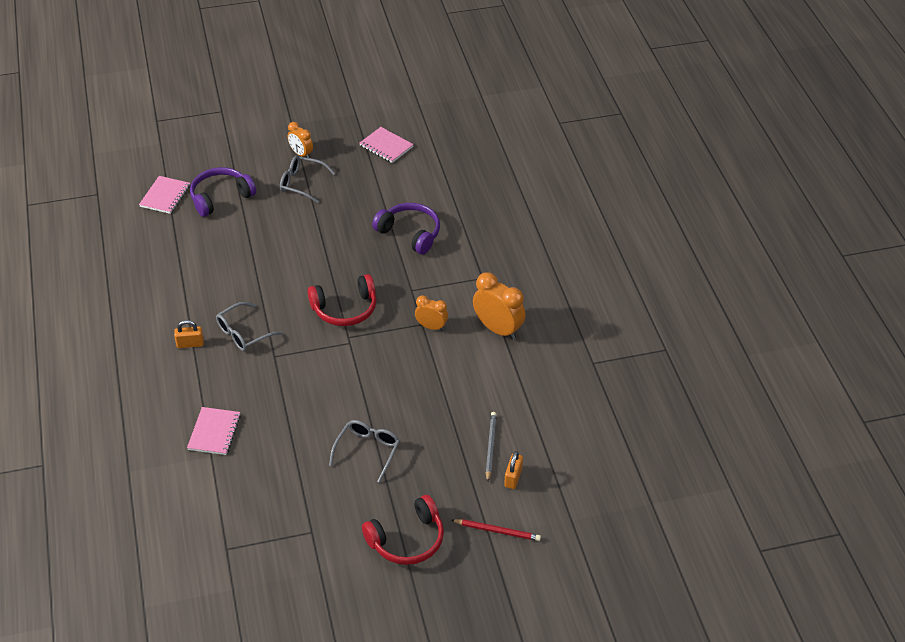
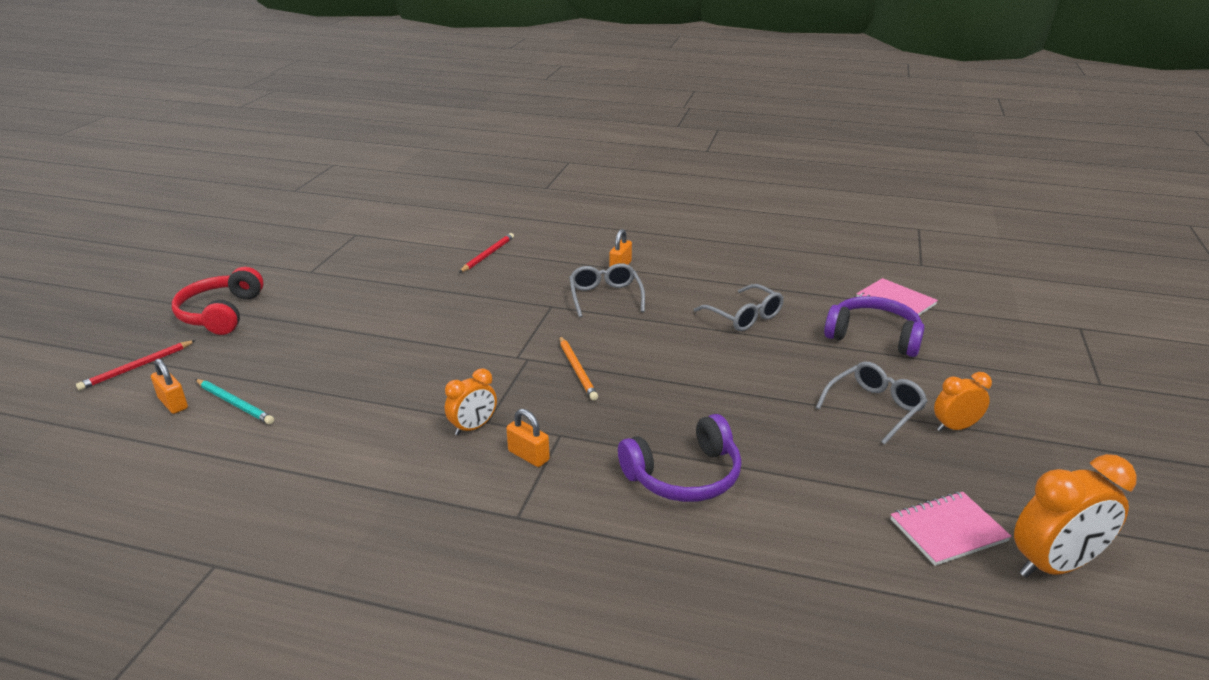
camera: 120 degrees right, 15 degrees down
(214, 432) = (488, 255): pink notebook -> red pencil
(220, 197) = (873, 336): purple headphones -> purple headphones turned 60 degrees counterclockwise
(345, 309) = (577, 370): red headphones -> orange pencil
(367, 451) = (351, 323): grey glasses -> grey glasses (744, 316)
(437, 294) = (528, 456): none -> orange padlock
(490, 447) = (235, 403): grey pencil -> turquoise pencil
(498, 329) = (399, 488): orange clock -> orange clock (1054, 566)

